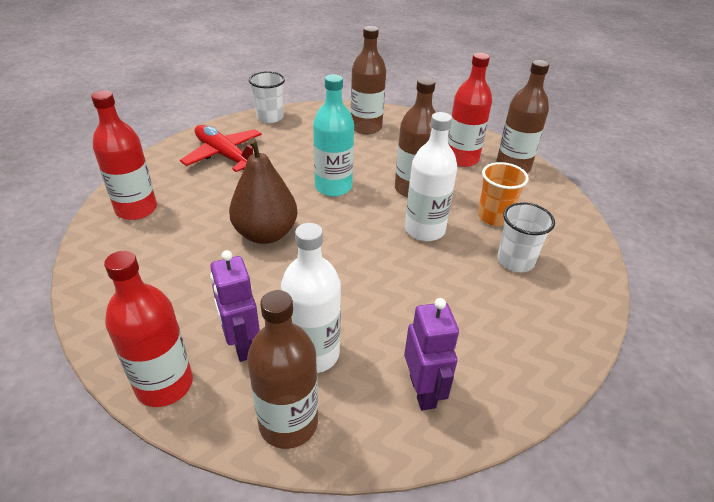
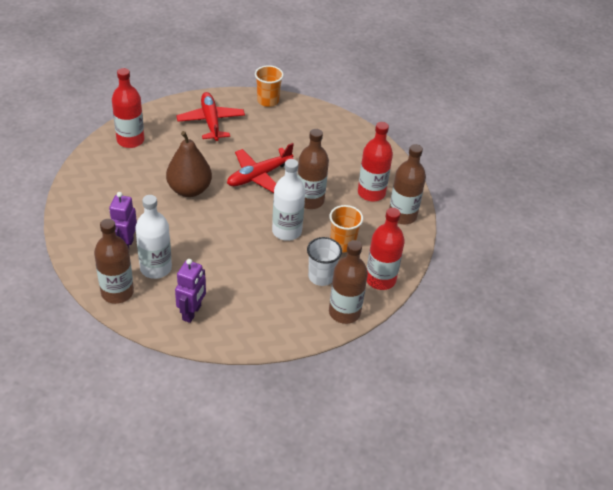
camera: 30 degrees right, 5 degrees up
(164, 384) = (77, 247): red bottle -> red bottle (380, 279)
(270, 117) = (268, 101): white cup -> orange cup
(333, 187) = (259, 176): turquoise bottle -> red plane
(366, 127) = (329, 137): brown bottle -> brown bottle (344, 312)

